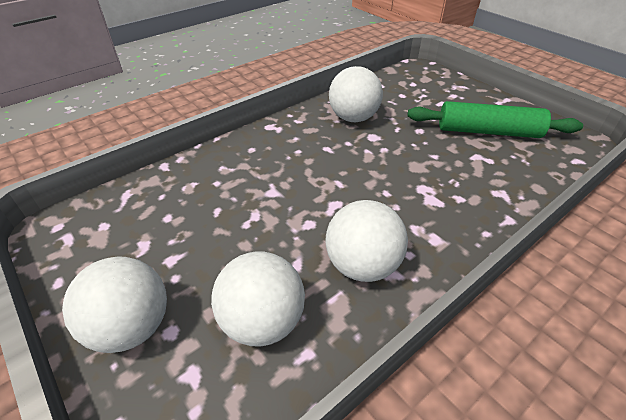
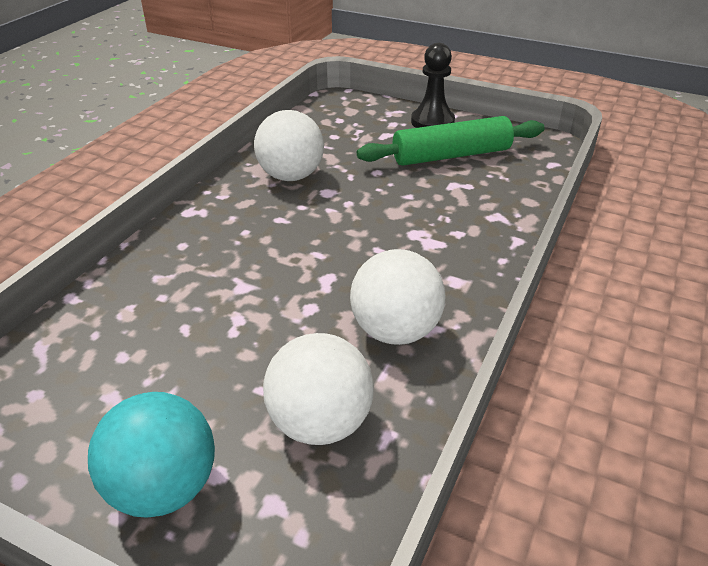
camera: 25 degrees left, 5 degrees down
(132, 327) = (163, 488): white ball -> turquoise ball
(486, 101) = (432, 122): none -> black pawn

